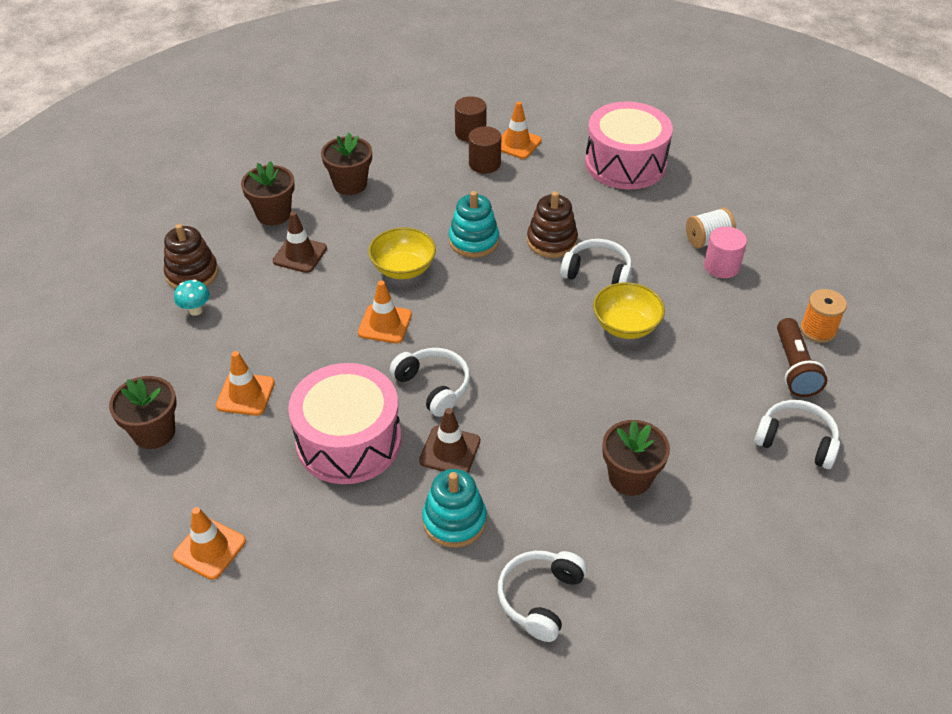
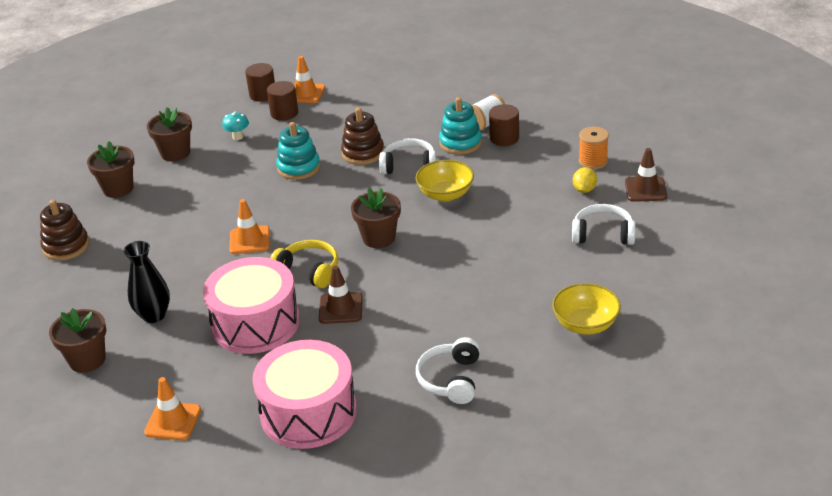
camera: 15 degrees left, 10 degrees down
(195, 310) = (82, 270): turquoise mushroom -> turquoise mushroom (237, 137)
(245, 394) = (154, 315): orange traffic cone -> black vase
(300, 255) = (155, 211): brown traffic cone -> brown traffic cone (645, 189)
(403, 268) = (248, 200): yellow bowl -> yellow bowl (585, 324)
(434, 386) = (309, 271): white headphones -> yellow headphones
(454, 520) = (364, 350): turquoise stacking toy -> turquoise stacking toy (460, 143)
(625, 163) = (400, 87): pink drum -> pink drum (308, 412)
(630, 477) = (488, 288): brown flower pot -> brown flower pot (379, 238)
(721, 266) = (504, 138): pink cylinder -> brown cylinder
(794, 368) = (584, 189): brown flashlight -> yellow lemon

